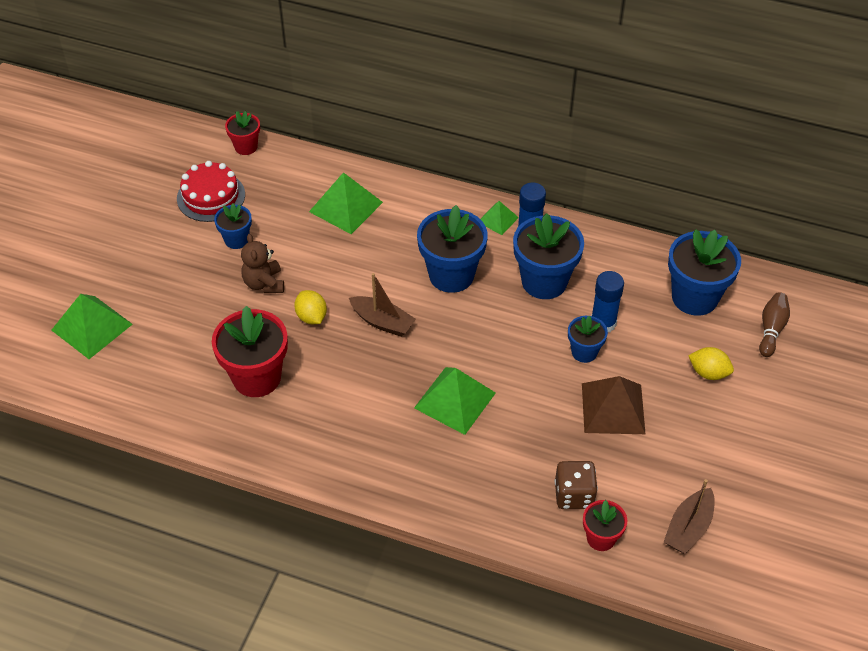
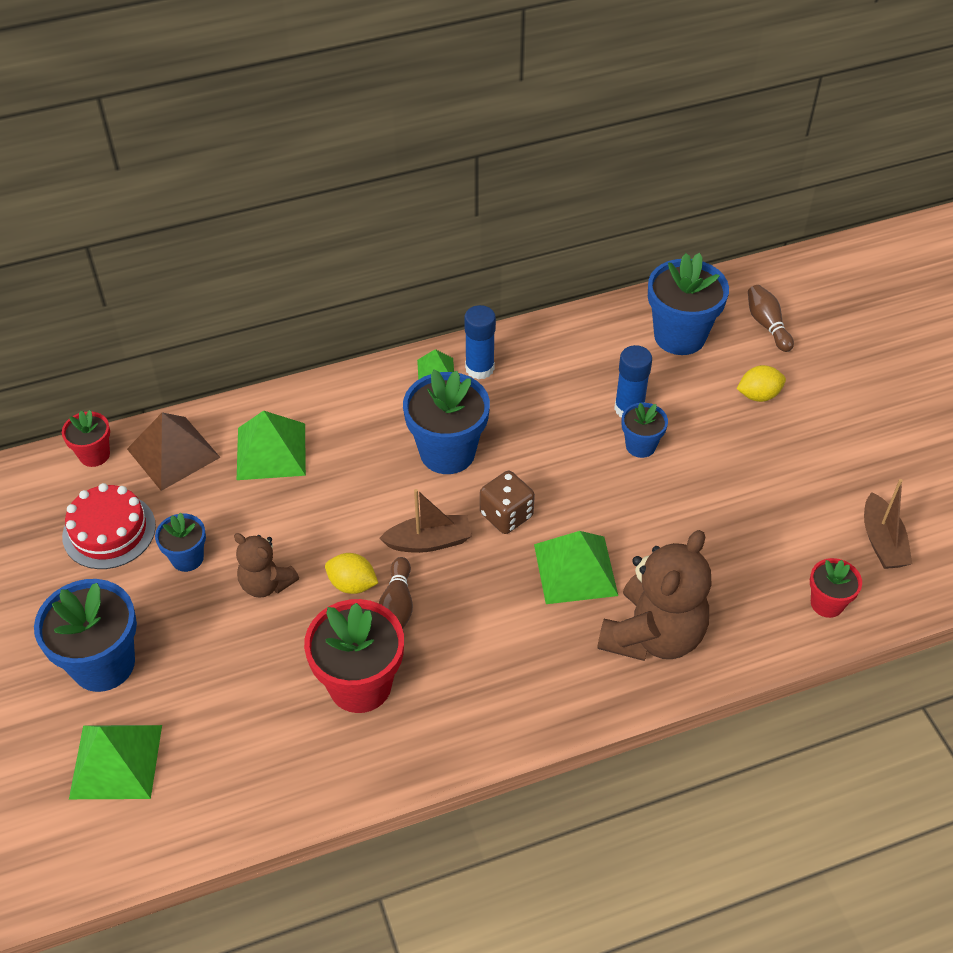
camera: 40 degrees left, 0 degrees up
(324, 347) = (397, 606): none -> brown bowling pin
(460, 474) = (653, 635): none -> brown teddy bear
(544, 281) = (539, 404): blue flower pot -> blue flower pot (103, 664)
(574, 495) = (766, 581): brown dice -> brown dice (506, 515)
(613, 408) = (716, 480): brown pyramid -> brown pyramid (173, 453)

